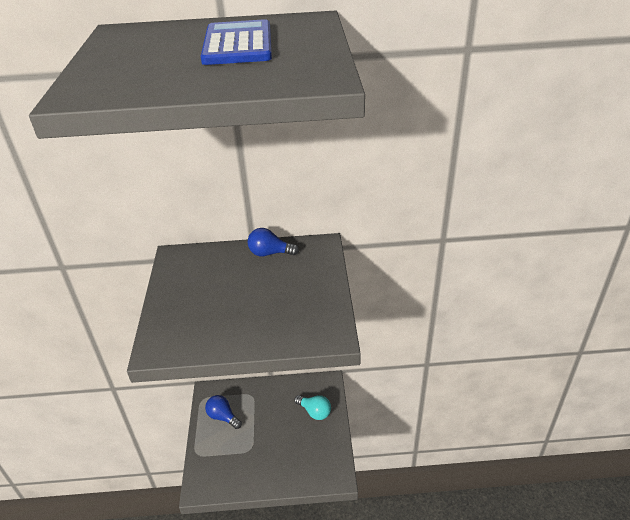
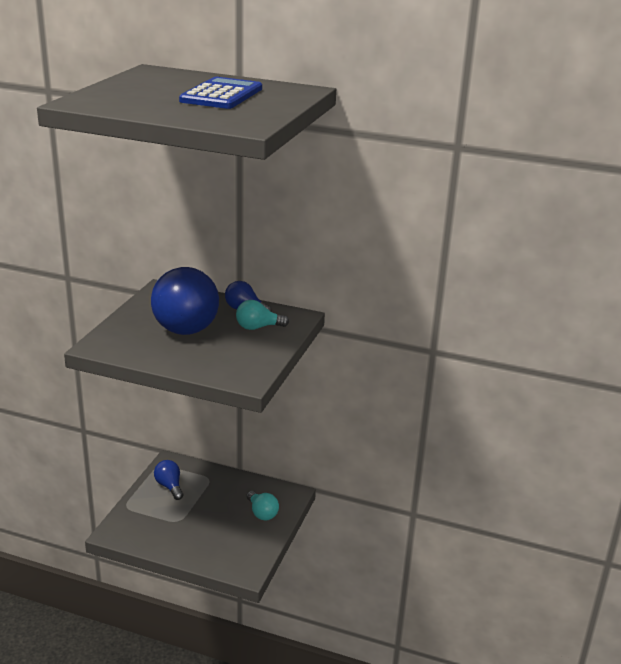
camera: 20 degrees right, 10 degrees down
(222, 289) = (181, 323): none -> blue light bulb
(296, 270) = (258, 327): none -> turquoise light bulb

